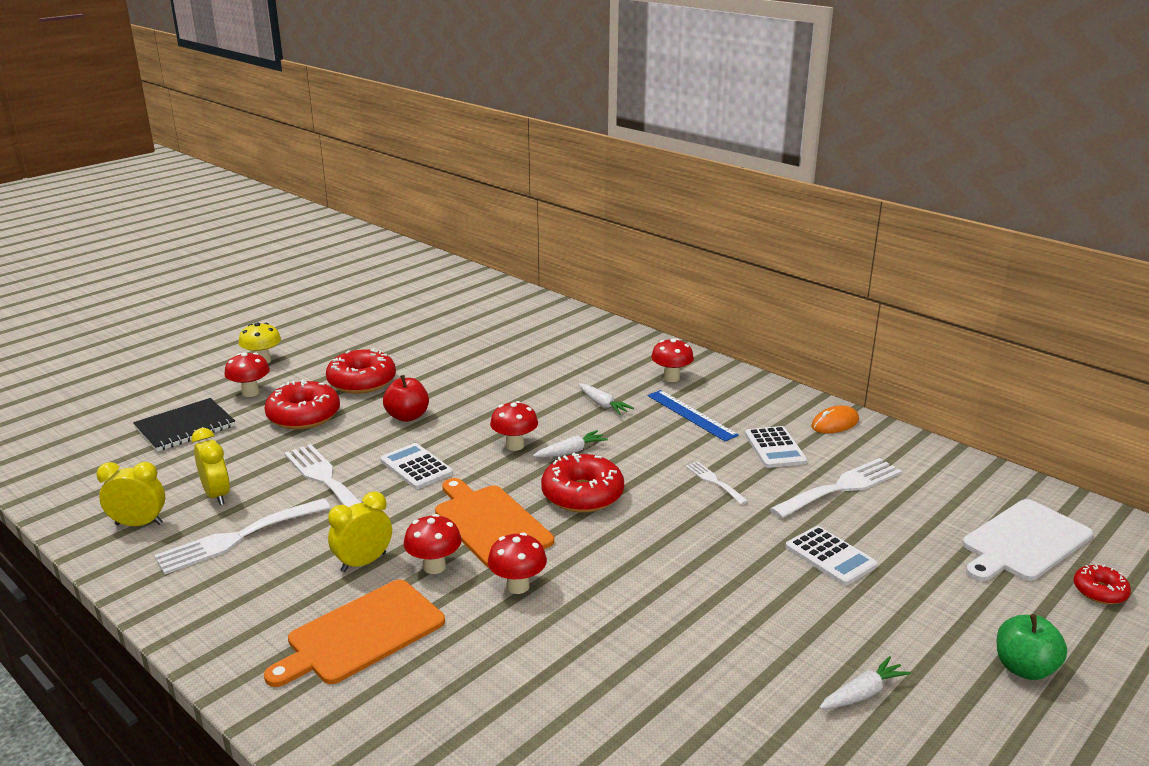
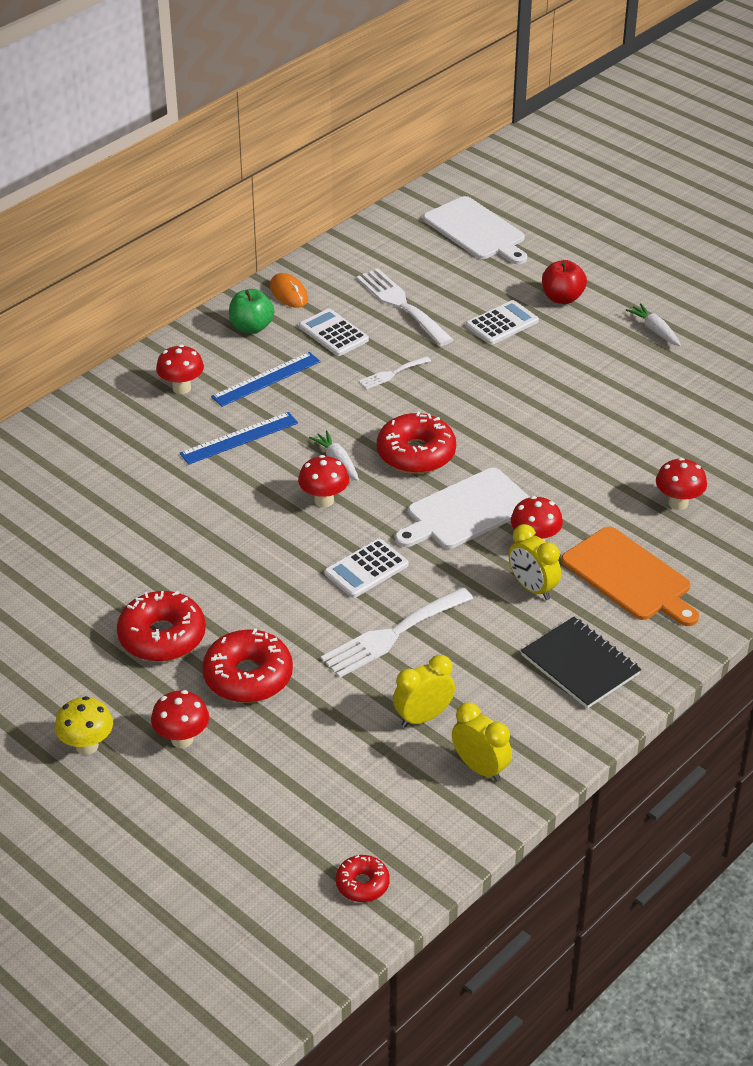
camera: 90 degrees left, 15 degrees up
(139, 524) = (480, 768): yellow clock -> yellow clock turned 135 degrees clockwise
(185, 427) = (270, 783): black notebook -> black notebook (580, 665)
(237, 538) = (500, 684): white fork -> none
(407, 416) = (256, 587): red apple -> red apple (562, 298)
(490, 523) = (466, 511): orange cutting board -> white cutting board
(518, 586) = (557, 490): red mushroom -> red mushroom (678, 503)
(603, 405) = (239, 438): white carrot -> blue ruler
(775, 448) = (333, 333): white calculator -> white calculator turned 120 degrees counterclockwise
(1024, 668) = (619, 261): green apple -> green apple (251, 327)
(1099, 591) = (534, 213): red donut -> red donut (362, 884)

